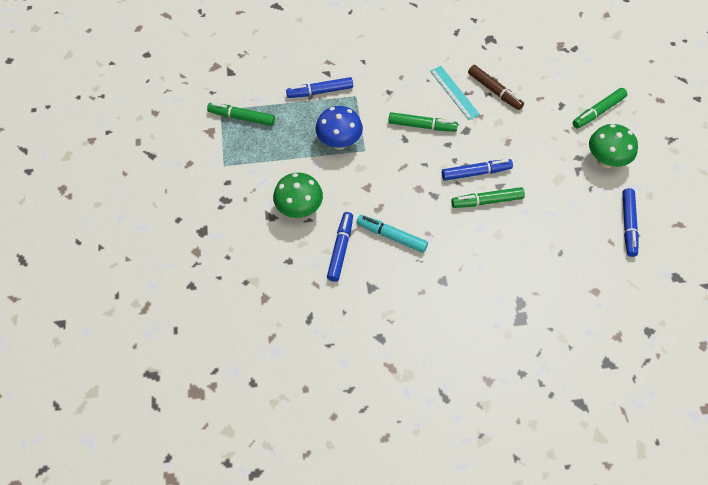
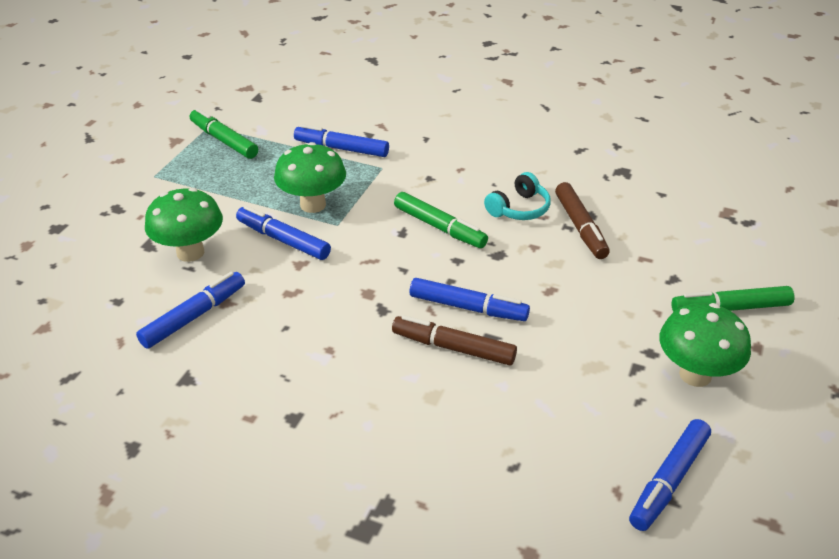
camera: 30 degrees right, 20 degrees down
(339, 142) = (313, 205): blue mushroom -> green mushroom
(344, 176) = (283, 240): none -> blue marker
(391, 236) = (276, 331): turquoise marker -> none
(454, 92) = (519, 208): turquoise ruler -> turquoise headphones
(487, 201) = (453, 348): green marker -> brown marker

